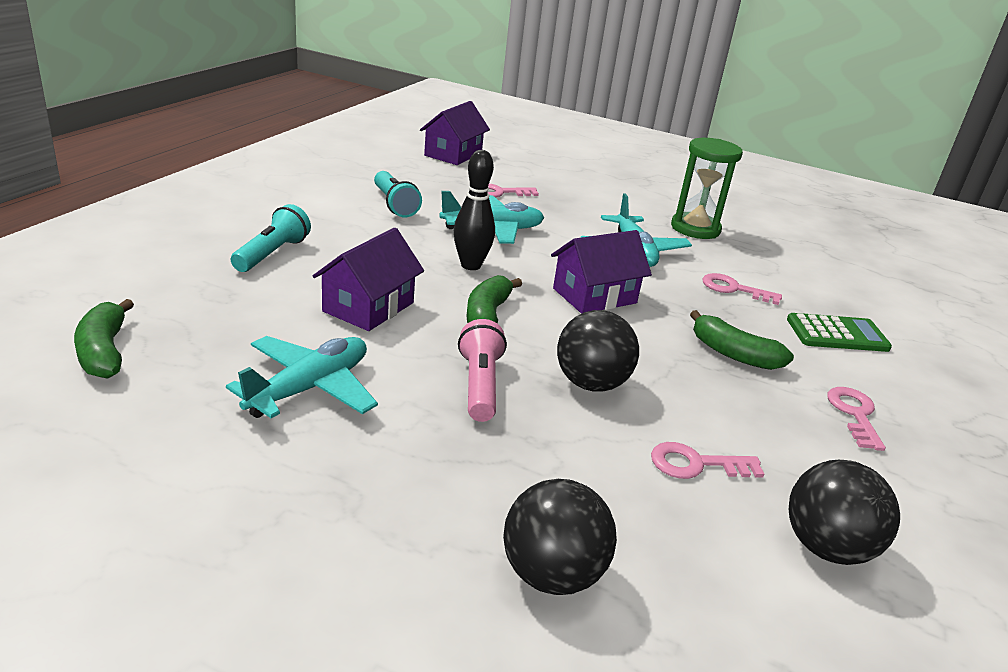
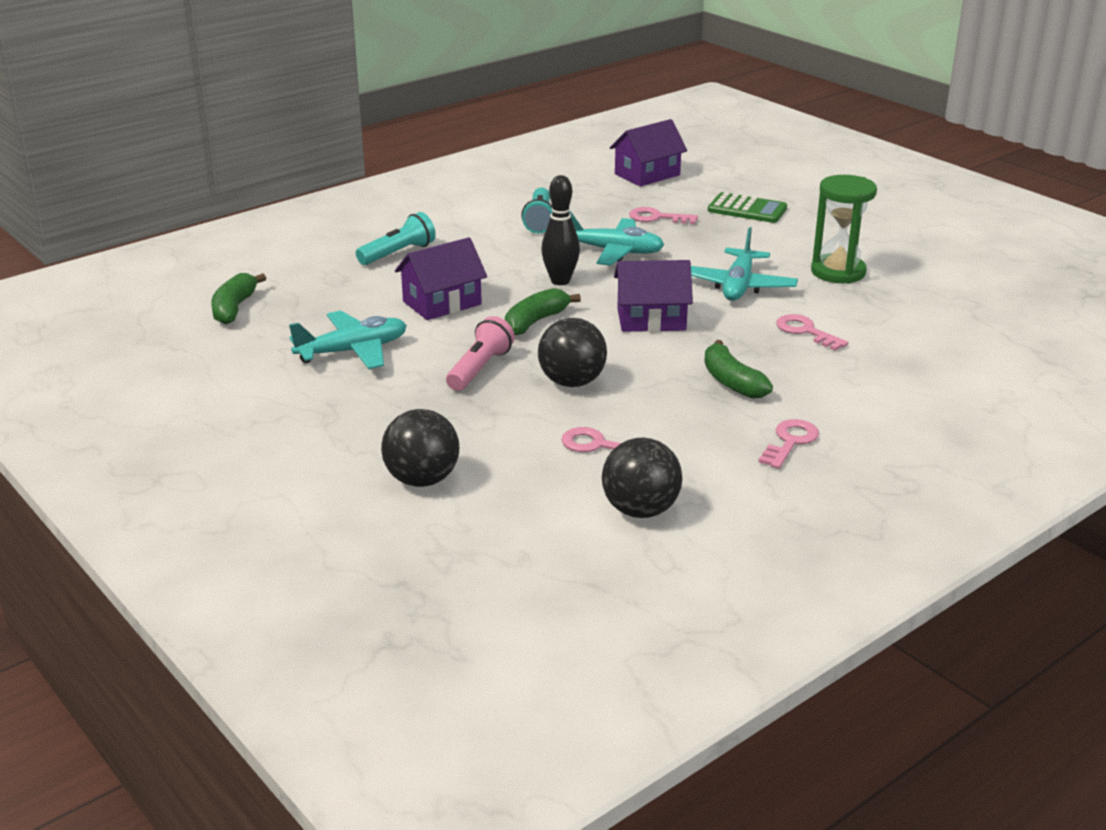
camera: 30 degrees right, 0 degrees up
(837, 334) = (867, 383): green calculator -> green calculator (747, 209)

